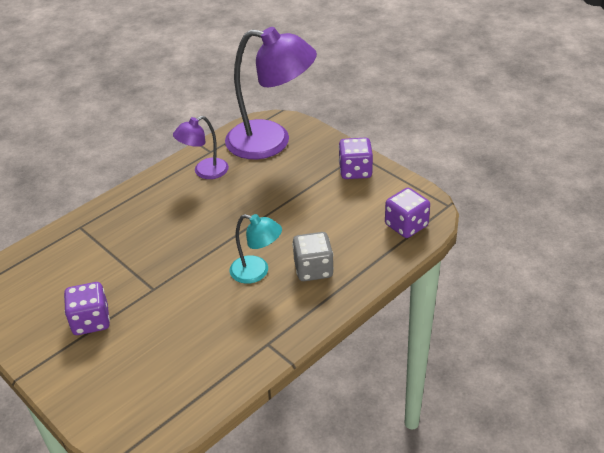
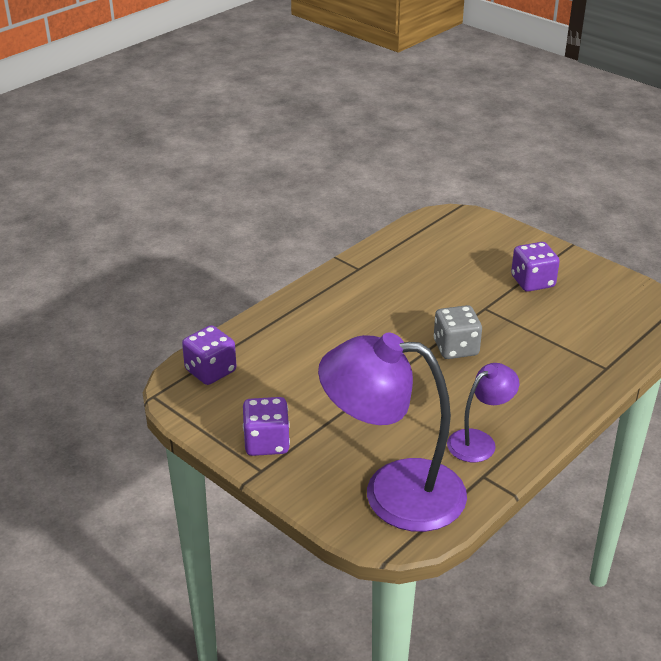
camera: 175 degrees right, 5 degrees down
(257, 272) = (379, 323): turquoise lamp -> none
(313, 269) = (319, 326): grey dice -> grey dice (456, 348)

